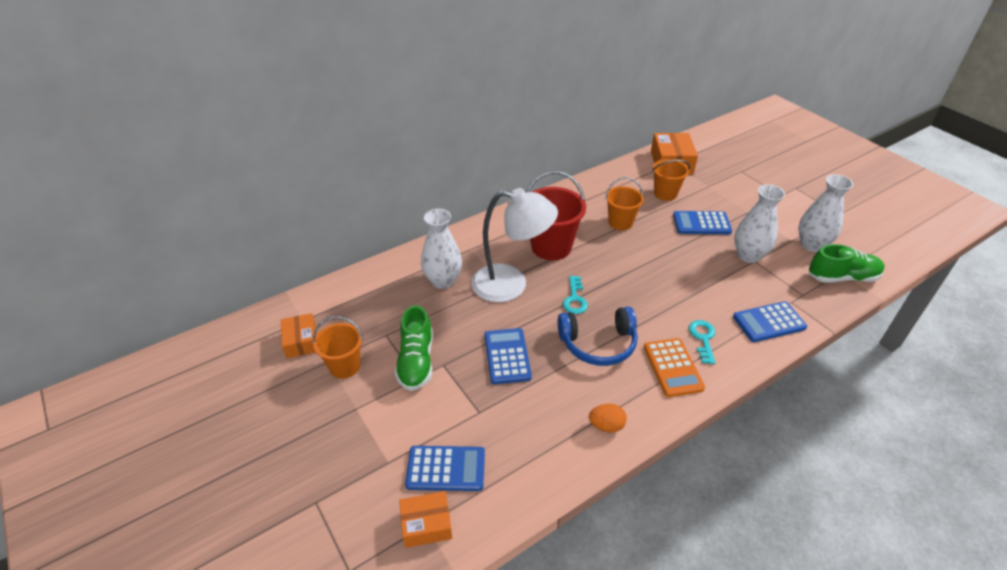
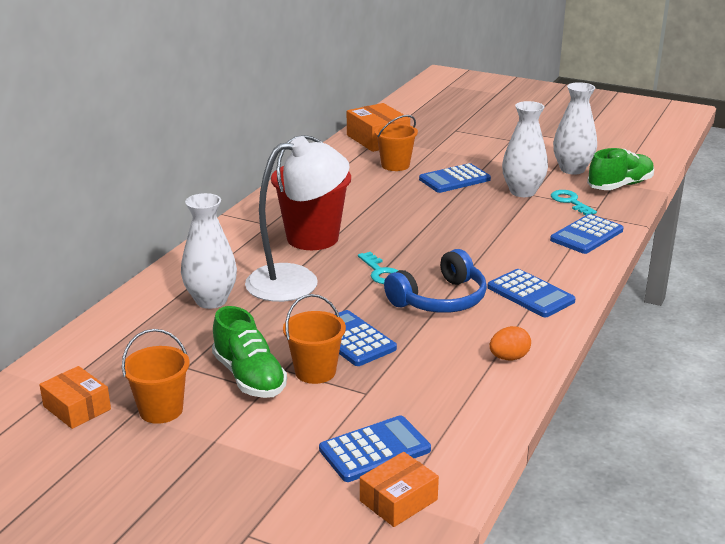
camera: 30 degrees left, 15 degrees down
(620, 222) = (370, 199): orange bucket -> orange bucket (315, 372)
(672, 367) = (530, 294): orange calculator -> blue calculator
(703, 338) = (538, 264): turquoise key -> turquoise key (570, 202)

